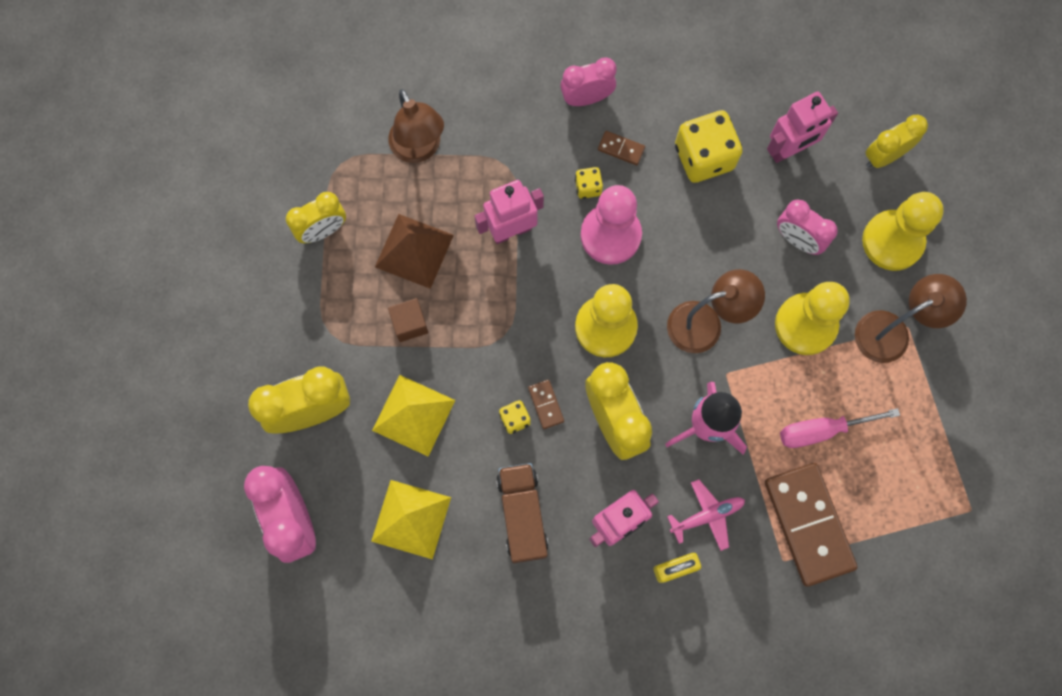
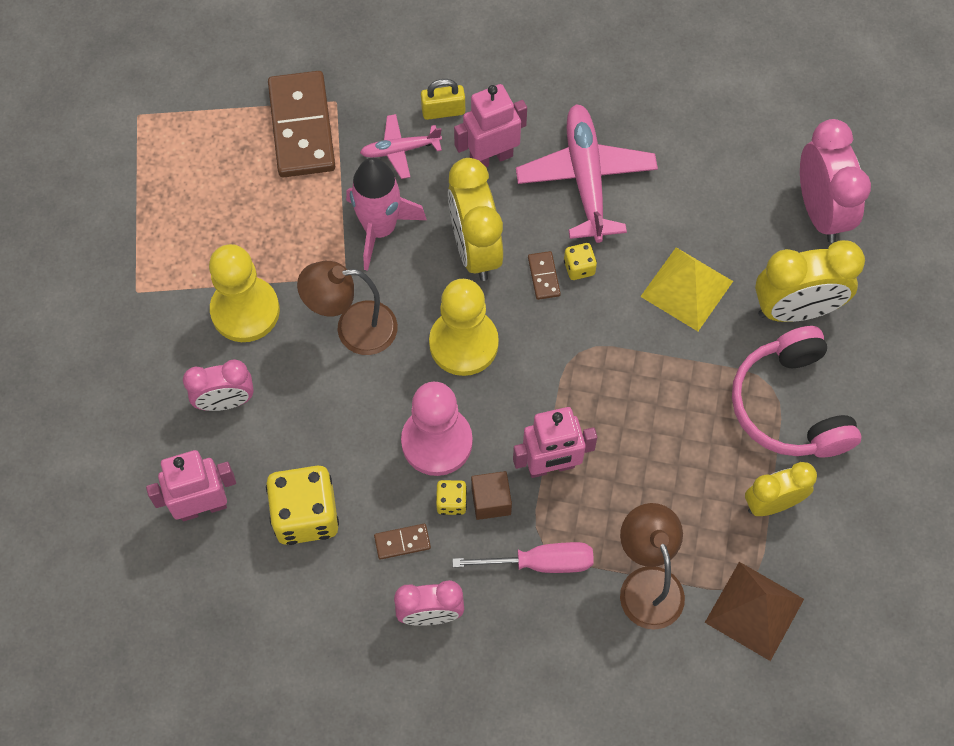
camera: 170 degrees left, 10 degrees down
(312, 318) = (790, 406): none -> pink headphones
(409, 324) = (681, 382): brown cube -> brown cube (491, 501)
(411, 519) = (699, 192): yellow pyramid -> none
(414, 251) = (667, 462): brown pyramid -> brown pyramid (754, 610)
(522, 515) = (586, 179): brown truck -> pink plane
(621, 149) = (402, 542): brown domino -> brown domino turned 45 degrees counterclockwise
(797, 240) = (225, 402): pink clock -> pink clock turned 120 degrees clockwise
(822, 430) = (261, 207): pink screwdriver -> pink screwdriver (540, 563)
(884, 156) = (94, 480): yellow clock -> none
(892, 241) = (120, 382): yellow pawn -> none
(892, 331) = (155, 289): brown lamp -> none

